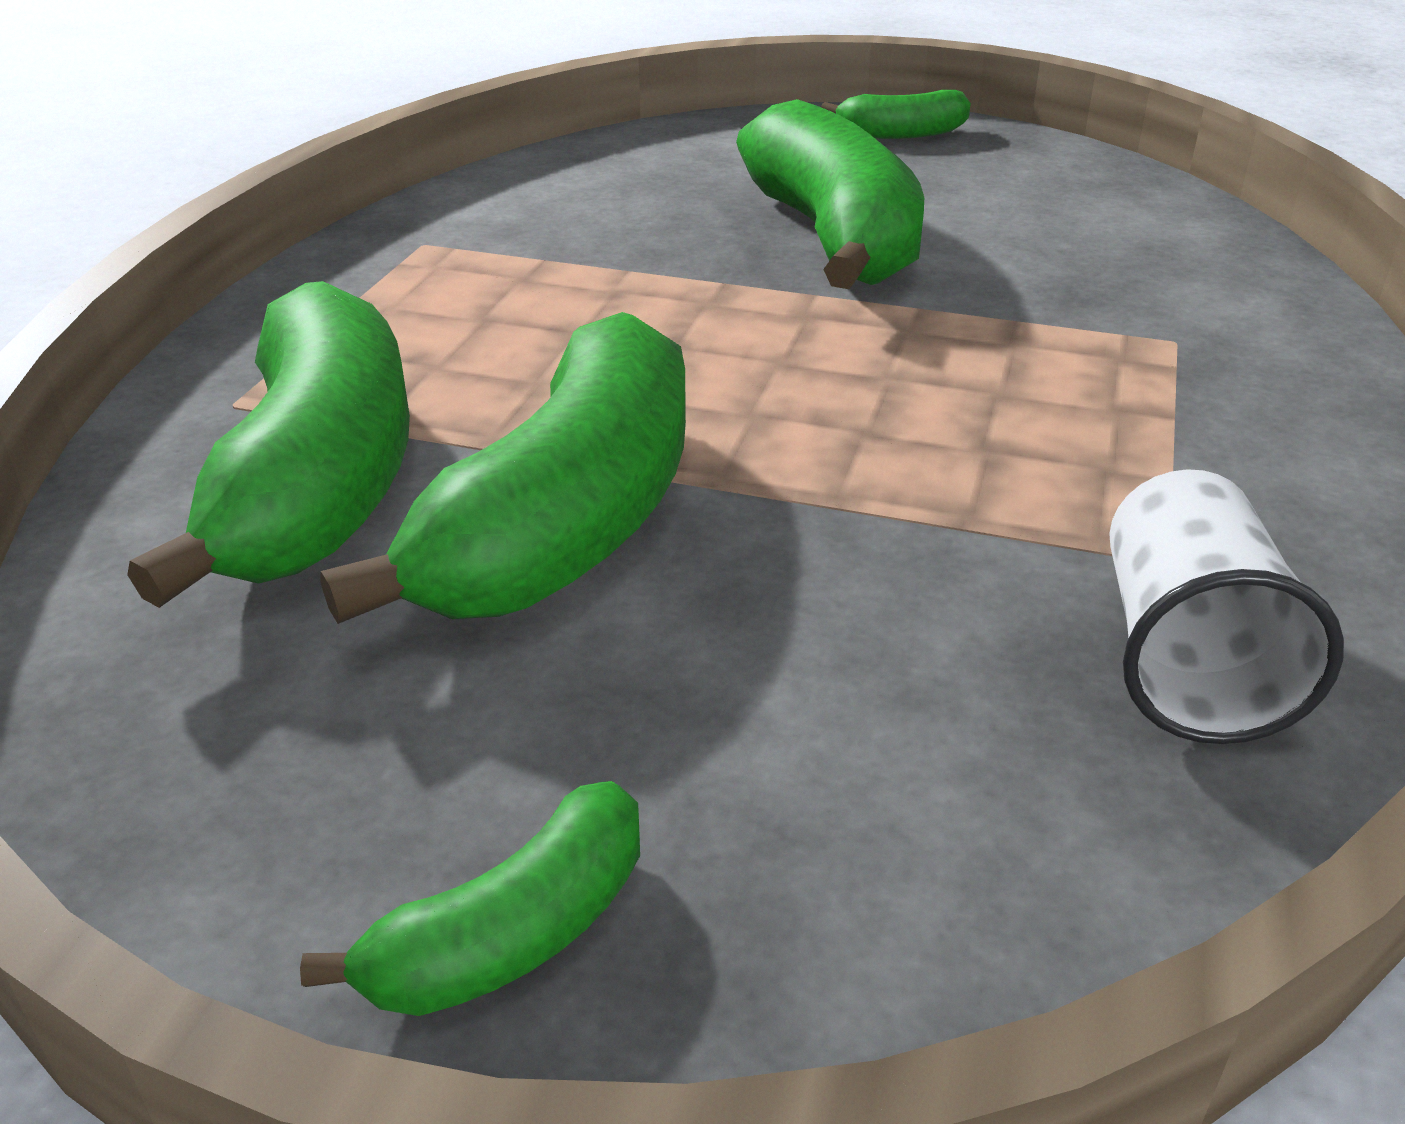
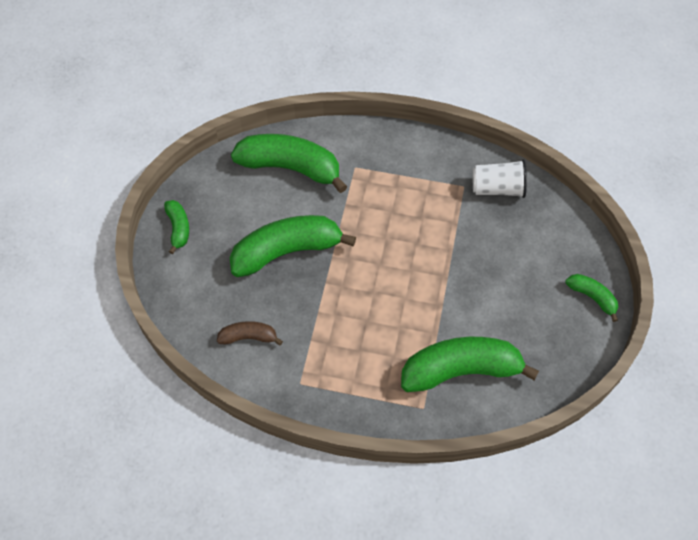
camera: 95 degrees left, 25 degrees up
(569, 521) = (469, 307): green banana -> green banana (290, 167)
(581, 194) = (248, 337): none -> brown banana

